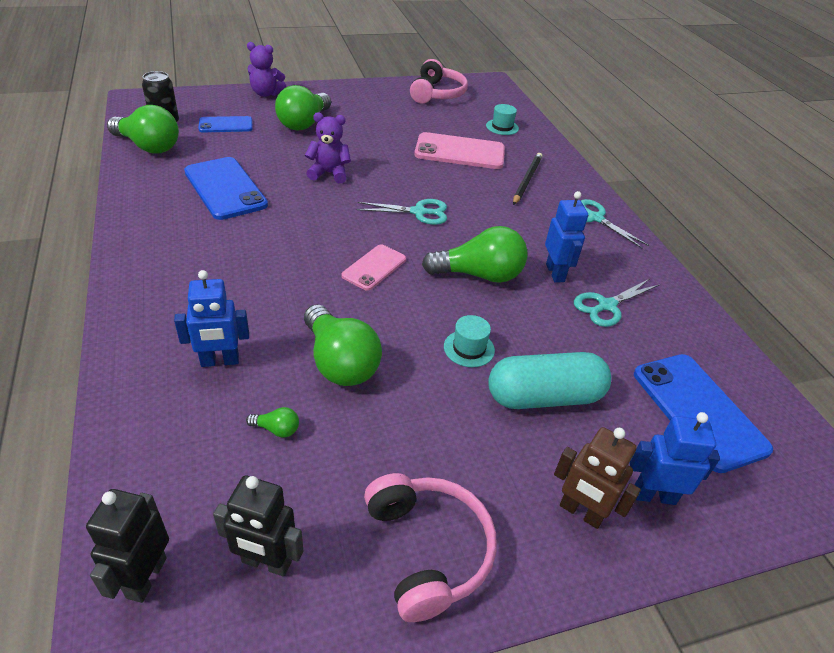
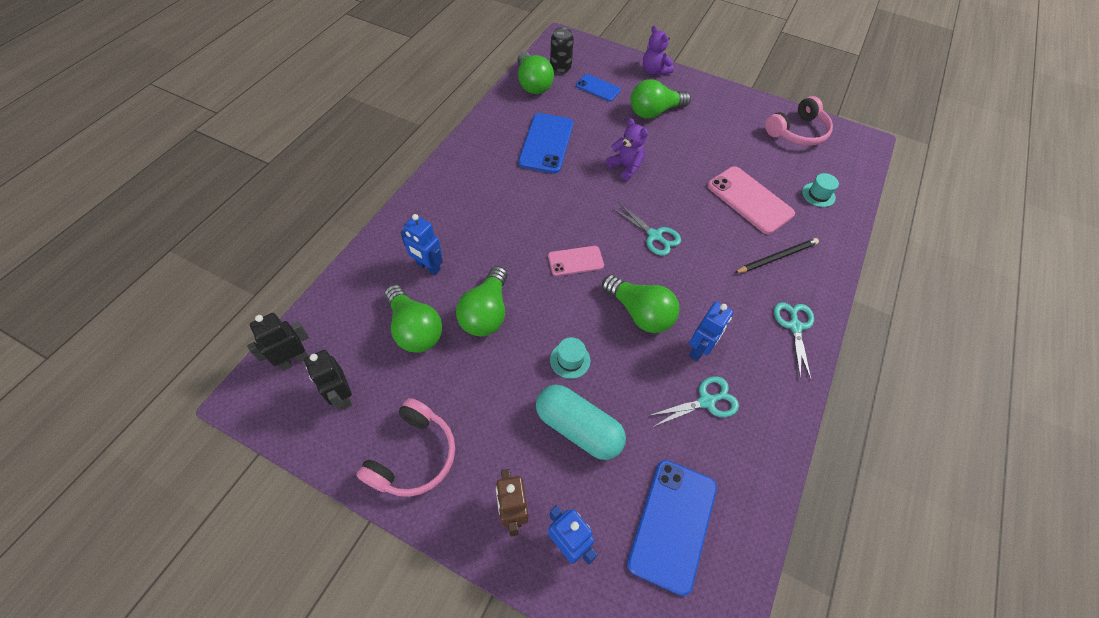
camera: 45 degrees right, 15 degrees up
(277, 429) = (414, 329): green light bulb -> green light bulb, size x2.44
(606, 306) = (706, 401): turquoise scissors -> turquoise scissors turned 150 degrees clockwise

